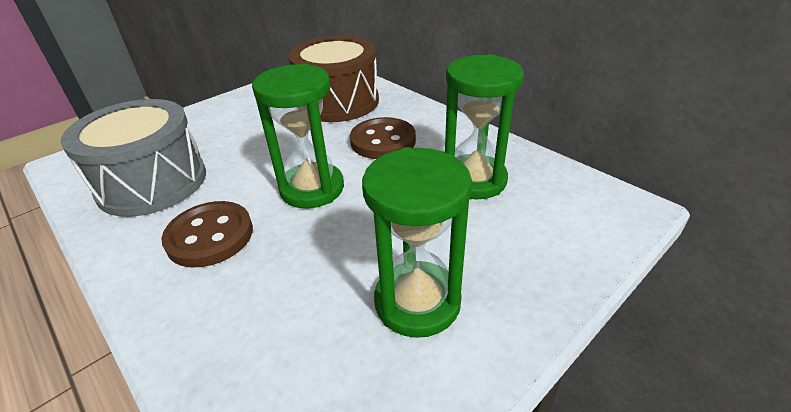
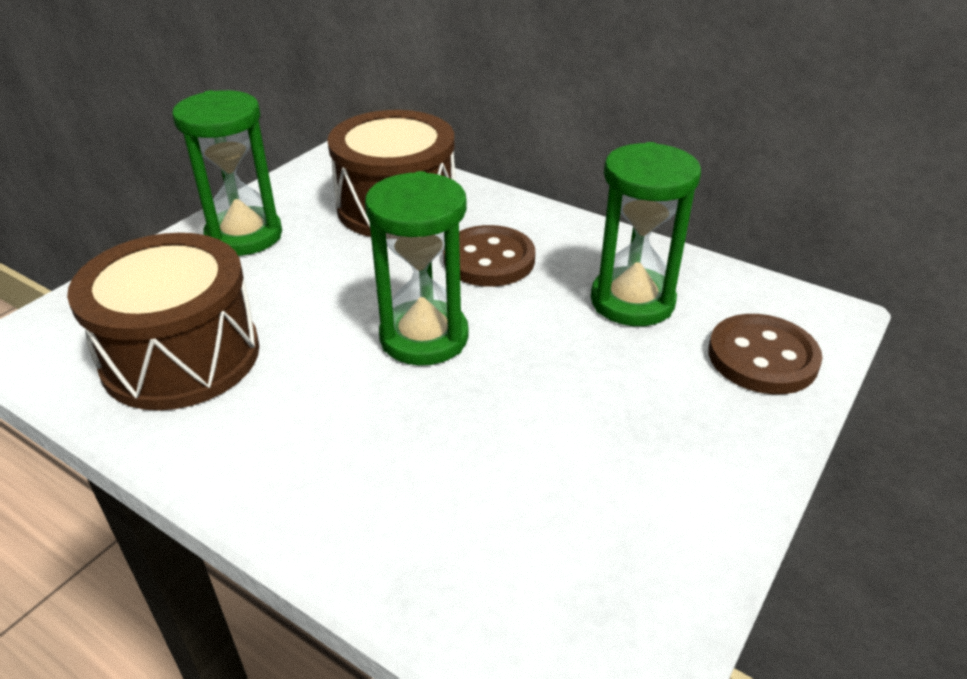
camera: 15 degrees left, 0 degrees up
(152, 182) = (181, 356): grey drum -> brown drum
(210, 236) = (315, 419): brown button -> brown button (762, 357)
(417, 302) = (626, 459): green hourglass -> green hourglass (244, 236)

